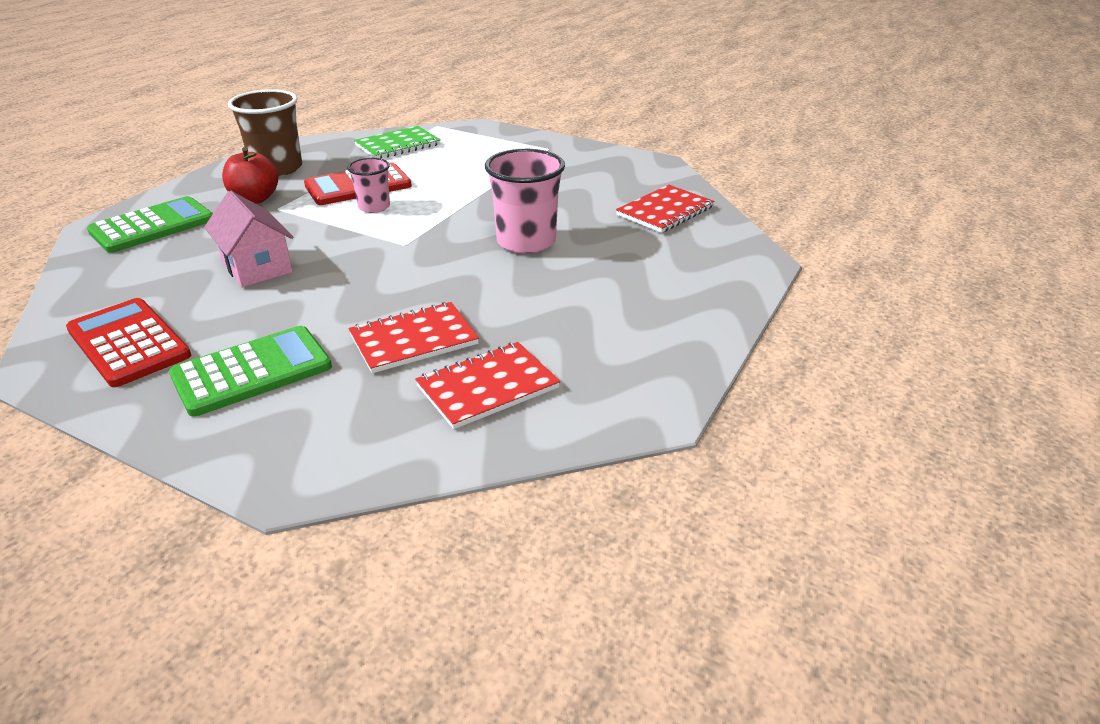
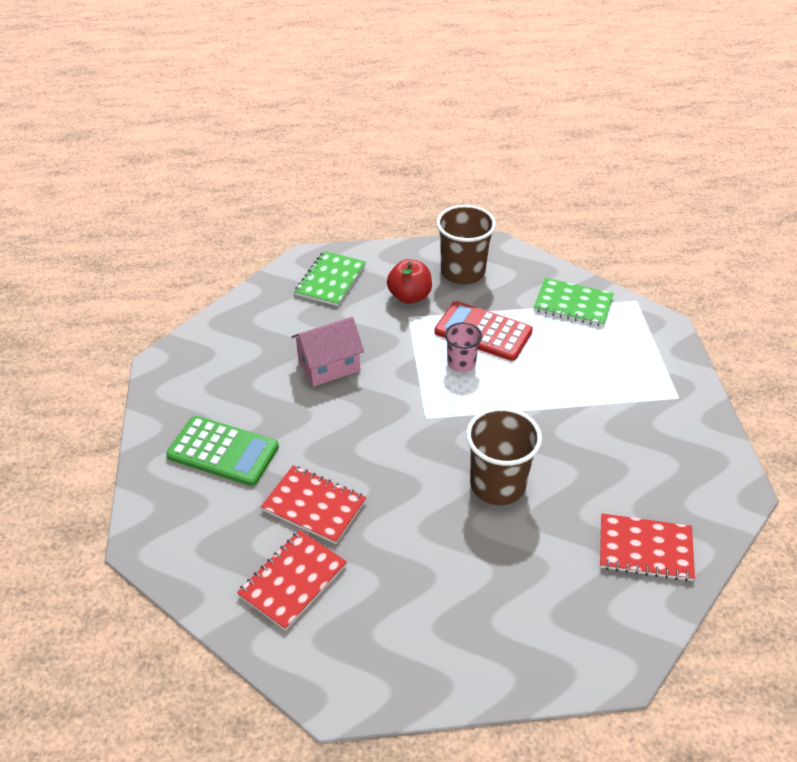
camera: 55 degrees right, 10 degrees up
(128, 343) = (208, 376): red calculator -> none
(152, 226) = (331, 280): green calculator -> green notebook
(257, 267) = (329, 366): pink house -> pink house turned 45 degrees clockwise
(487, 387) = (293, 580): red notebook -> red notebook turned 75 degrees counterclockwise
(526, 241) = (497, 485): pink cup -> brown cup

